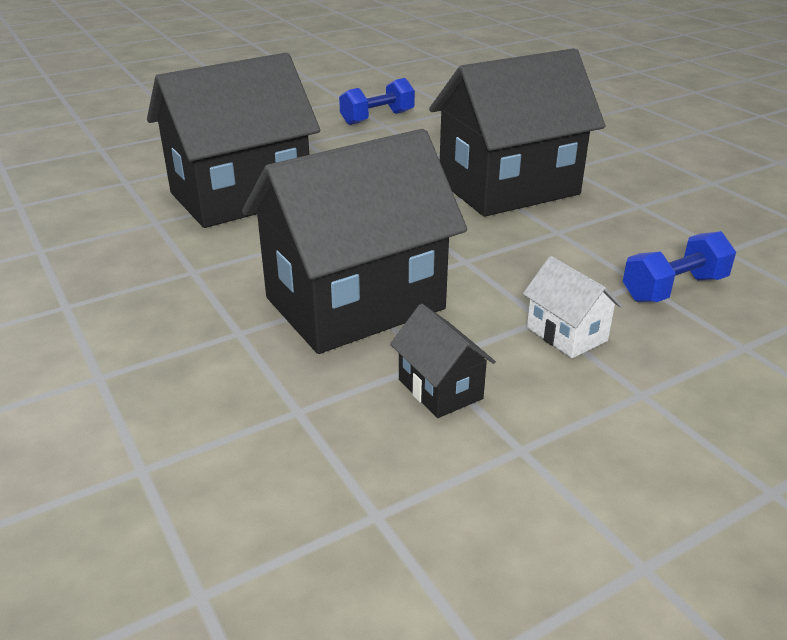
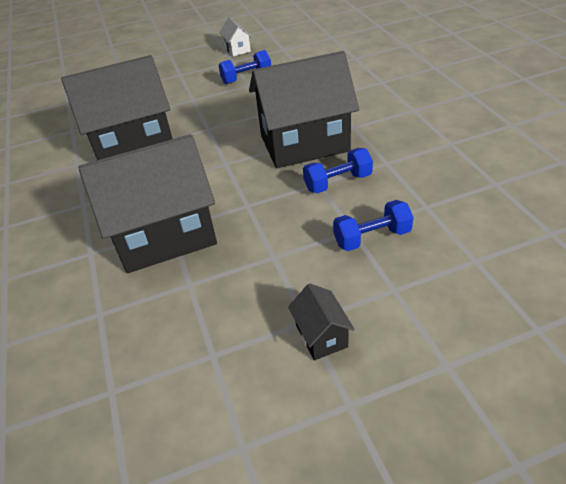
camera: 15 degrees right, 10 degrees up
(440, 389) = (185, 306): black house -> black house (321, 336)
(566, 334) = (282, 270): white house -> white house (237, 49)
(584, 229) = (338, 182): none -> blue dumbbell

